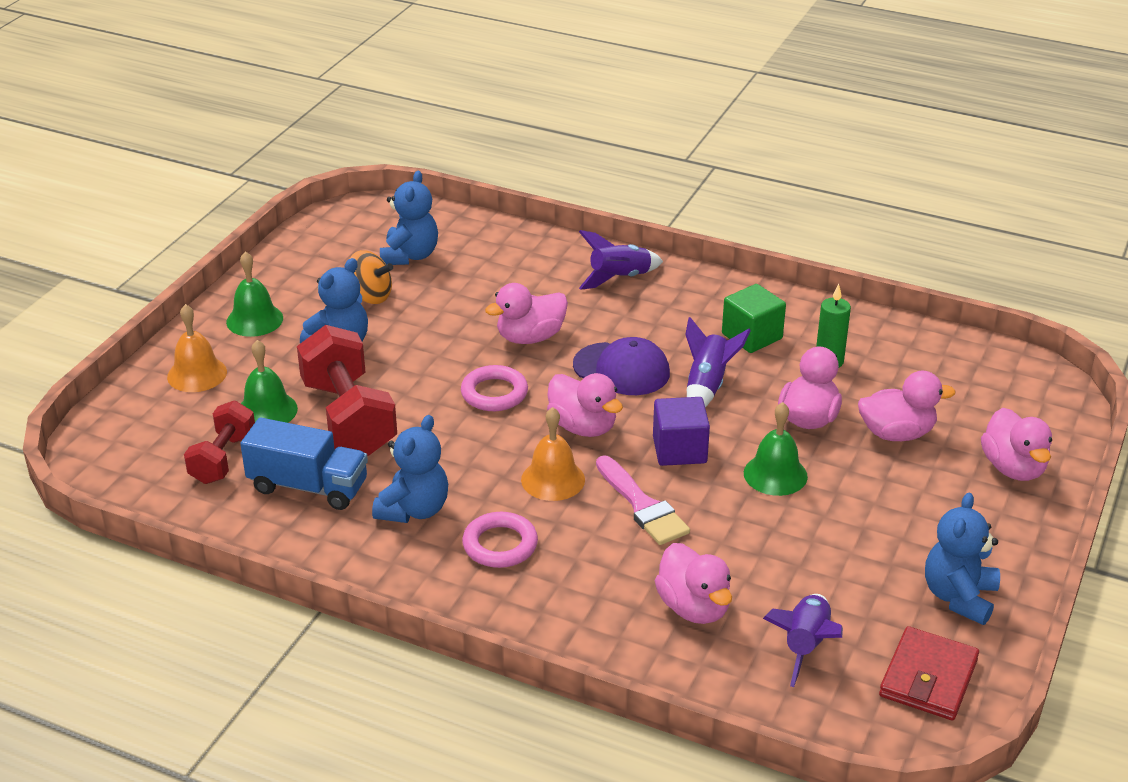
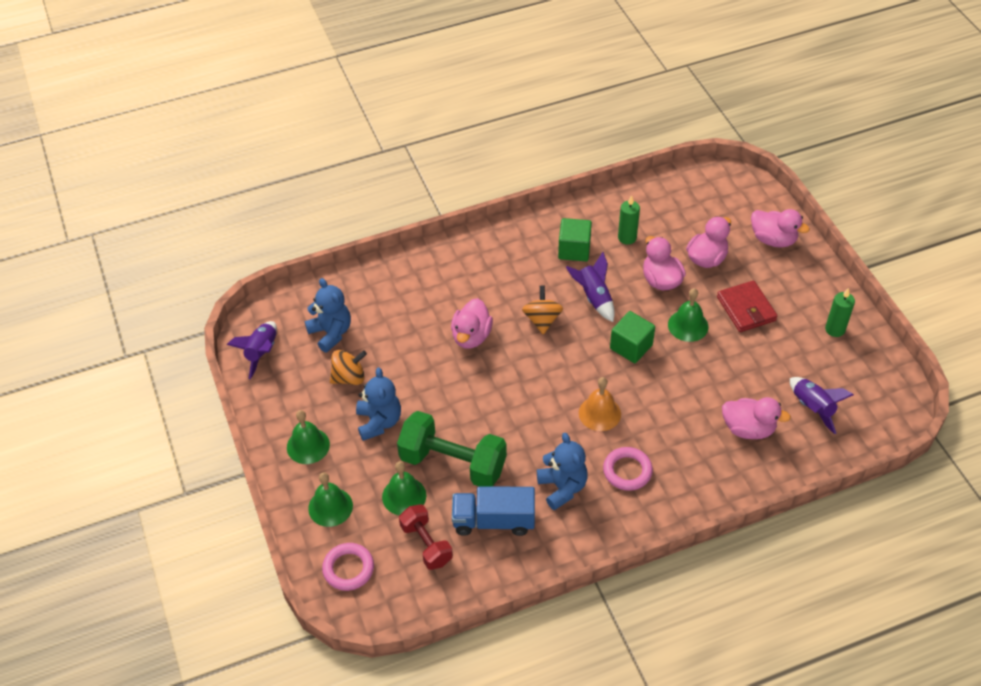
camera: 45 degrees left, 15 degrees up
(197, 374) = (330, 507): orange bell -> green bell
(308, 486) = (493, 521): blue truck -> blue truck turned 150 degrees counterclockwise
(348, 418) = (453, 463): red dumbbell -> green dumbbell
(494, 393) = (502, 386): pink ring -> pink ring (348, 569)
(583, 427) = (571, 370): pink duck -> none
(619, 278) = (463, 262): purple rocket -> purple rocket (261, 353)
(622, 369) = (542, 320): purple cap -> orange spinning top
(642, 506) = (657, 393): pink brush -> none
(679, 450) = (631, 347): purple cube -> green cube
(928, 678) = (872, 382): red wallet -> red wallet (746, 309)
(959, 597) = (835, 329): blue teddy bear -> green candle

